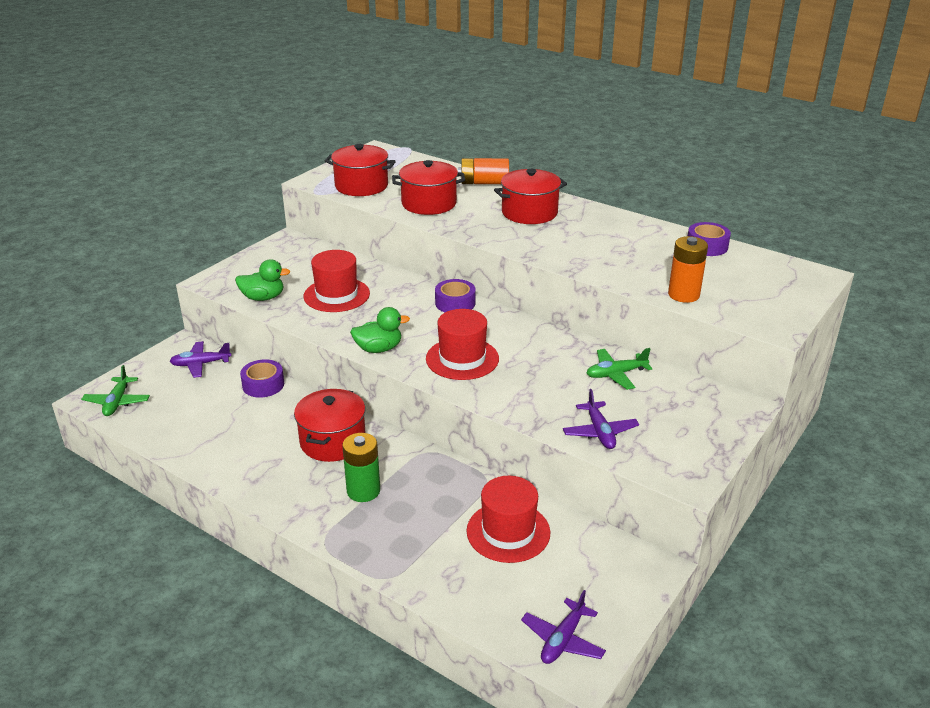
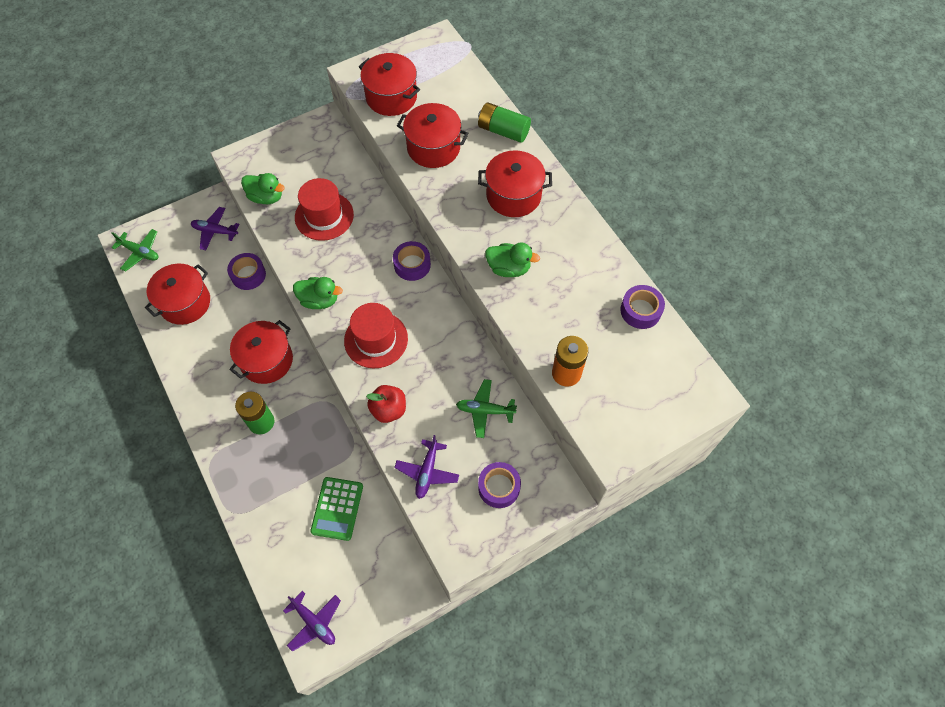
camera: 25 degrees right, 30 degrees up
(117, 402) = (140, 252): green plane -> green plane turned 90 degrees counterclockwise
(201, 425) = (185, 303): none -> red pot
(484, 183) = (503, 131): orange battery -> green battery
(508, 532) = (337, 508): red hat -> green calculator
(519, 401) = (388, 410): none -> red apple
(563, 640) = (314, 622): purple plane -> purple plane turned 105 degrees counterclockwise
(567, 251) = (508, 268): none -> green duck
(680, 420) = (499, 487): none -> purple tape

